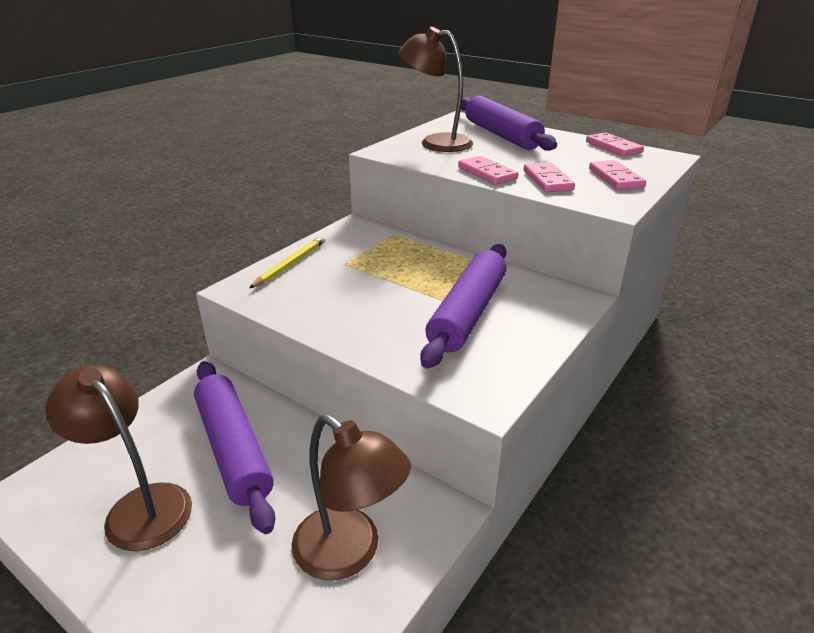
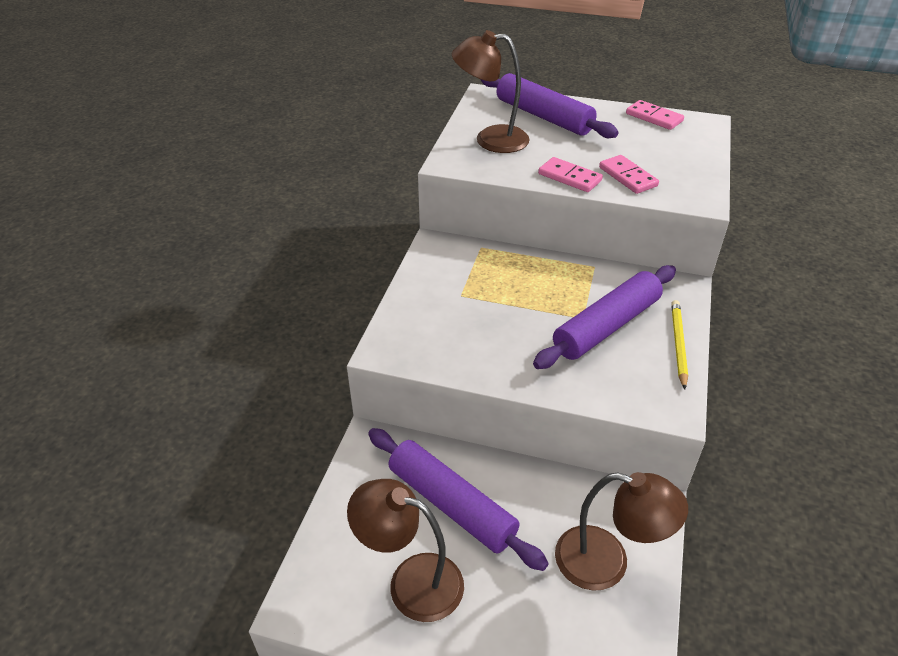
camera: 20 degrees left, 10 degrees up
(290, 264) = (411, 308): yellow pencil -> yellow pencil (678, 344)
(468, 313) = (607, 326): purple rolling pin -> purple rolling pin turned 45 degrees clockwise
(615, 178) = (681, 162): pink domino -> none

